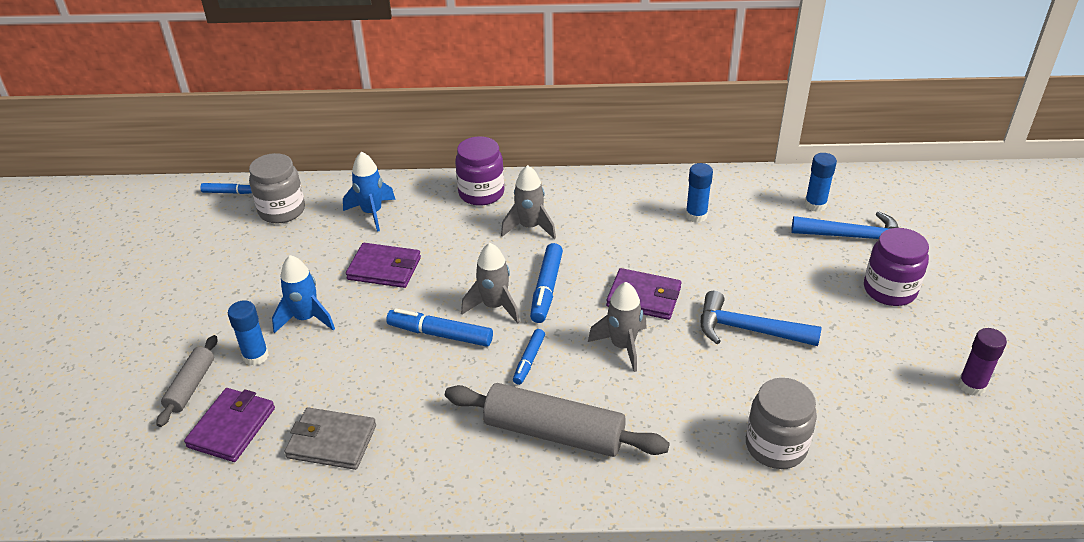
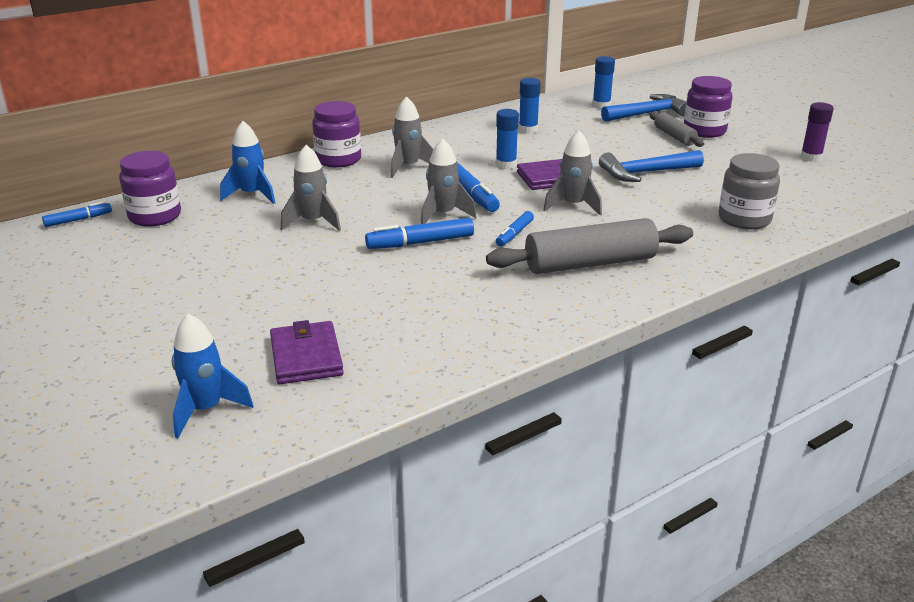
camera: 35 degrees left, 10 degrees down
(191, 386) = (222, 347): grey rolling pin -> grey rolling pin (674, 136)
(256, 356) = (264, 308): blue glue stick -> blue glue stick (506, 165)
(282, 210) = (155, 216): grey jar -> purple jar
(306, 318) = (281, 271): blue rocket -> blue rocket (206, 410)
(332, 441) = (416, 331): grey wallet -> none
(384, 268) = (313, 222): purple wallet -> grey rocket
(529, 360) = (514, 234): blue marker -> blue marker turned 45 degrees clockwise

